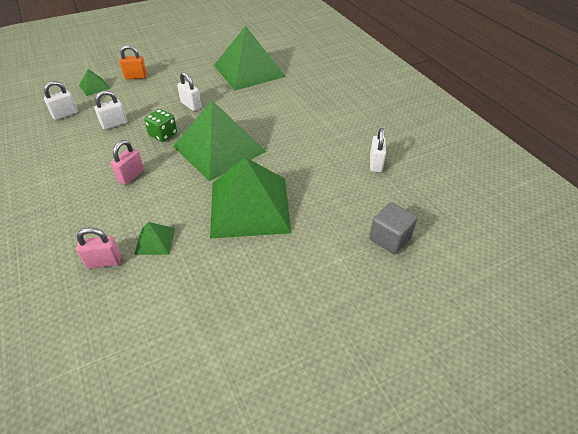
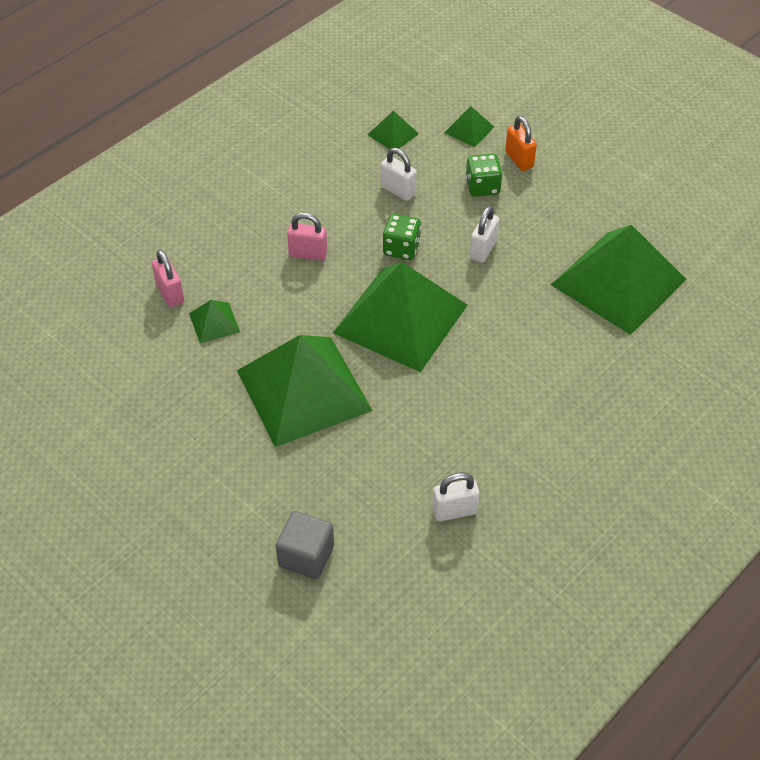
camera: 70 degrees right, 5 degrees up
(65, 114) = (393, 134): white padlock -> green pyramid
(143, 93) = (482, 187): none -> green dice

